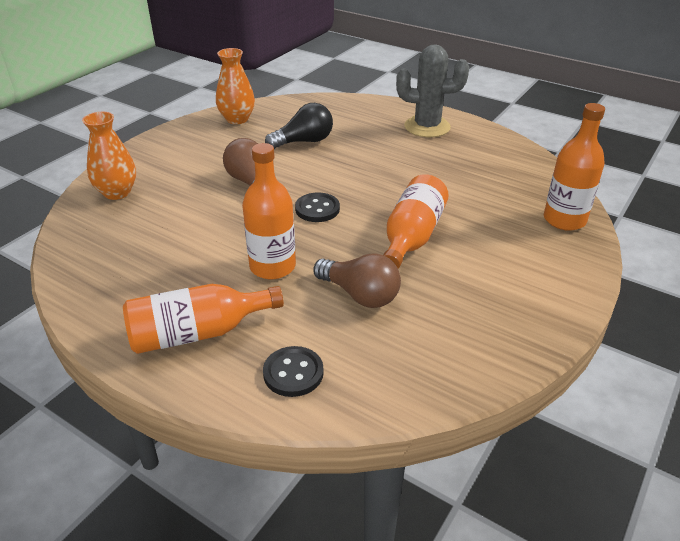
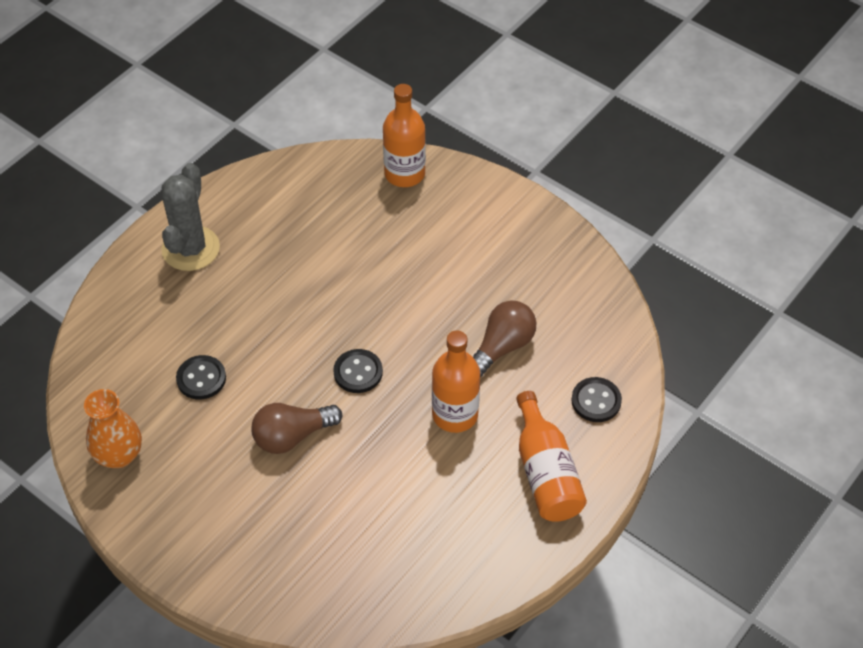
camera: 85 degrees left, 15 degrees up
(117, 192) = (292, 578): orange vase -> none
(304, 141) = (201, 378): black light bulb -> black button
(412, 236) = (418, 296): orange bottle -> none

